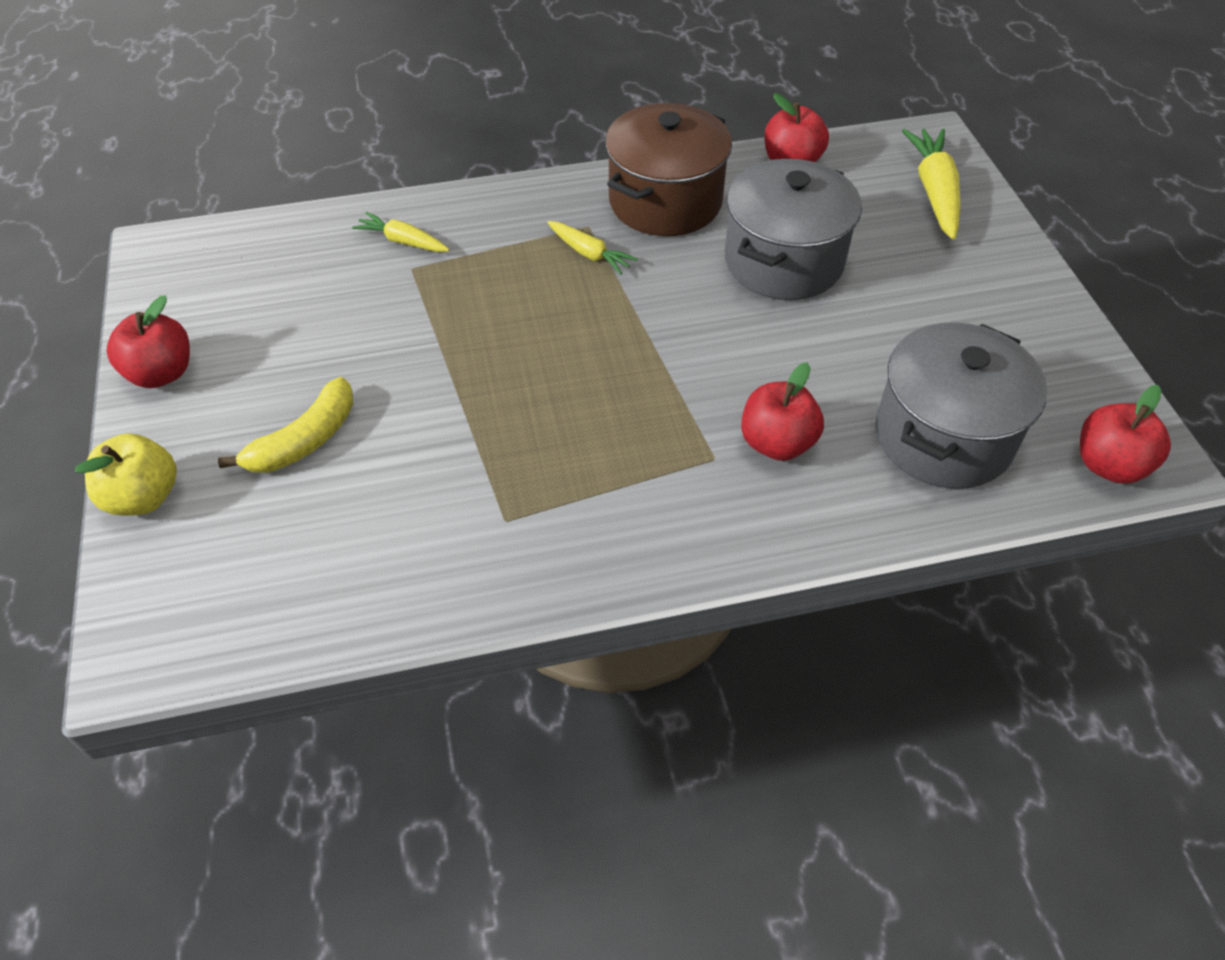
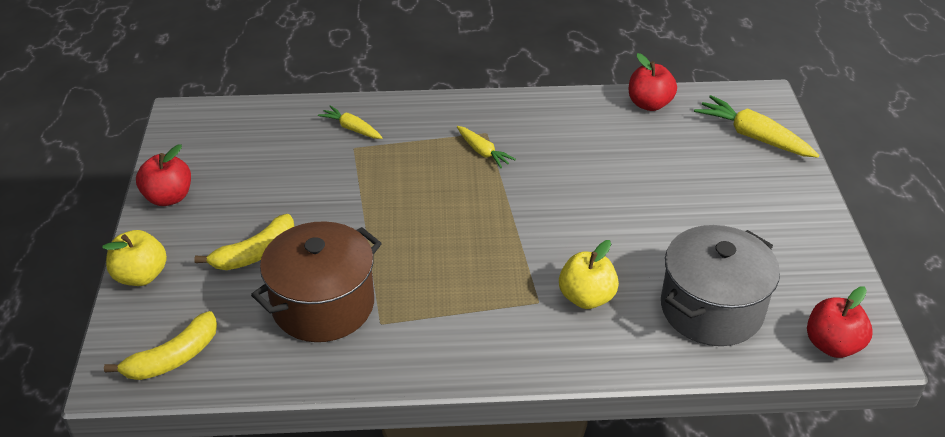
camera: 10 degrees right, 10 degrees down
(216, 617) = (173, 358): none -> yellow banana
(665, 201) = (547, 121): brown pot -> brown pot (323, 305)
(777, 443) = (586, 297): red apple -> yellow apple
(783, 261) = (624, 173): grey pot -> none
(934, 192) = (753, 136): yellow carrot -> yellow carrot turned 60 degrees counterclockwise

